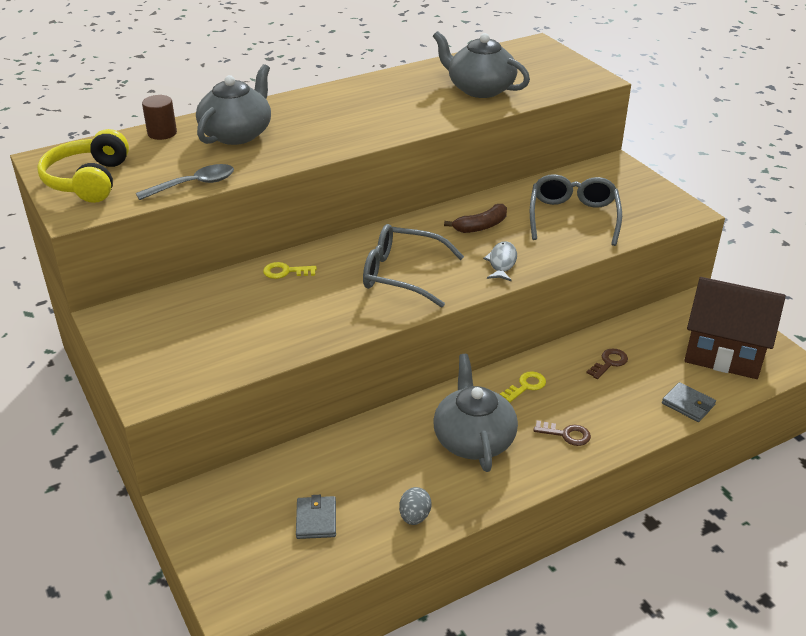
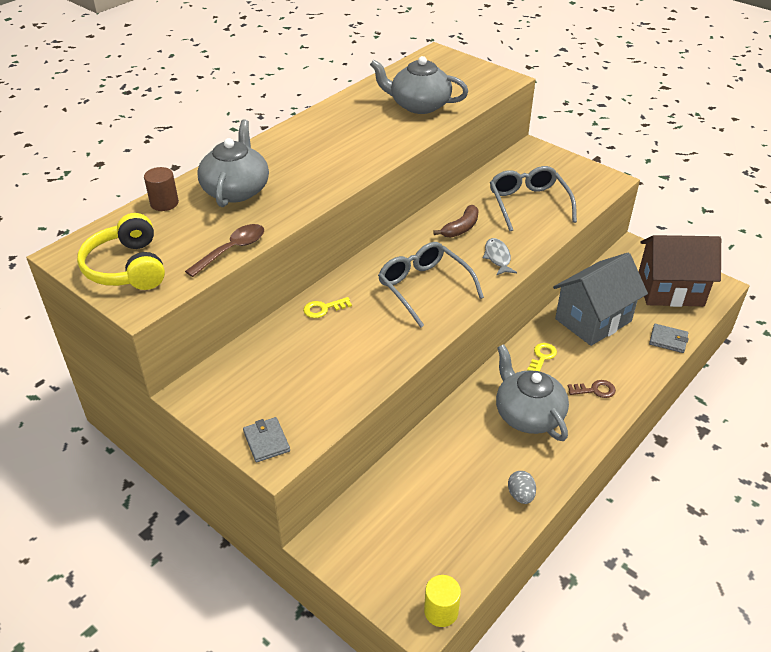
camera: 20 degrees left, 5 degrees up
(194, 185) = (232, 250): grey spoon -> brown spoon
(259, 603) = (441, 611): none -> yellow cylinder
(316, 519) = (444, 522): grey wallet -> grey wallet (266, 441)
(402, 274) = (424, 288): grey glasses -> grey glasses turned 60 degrees clockwise
(609, 363) = (593, 320): brown key -> grey house

